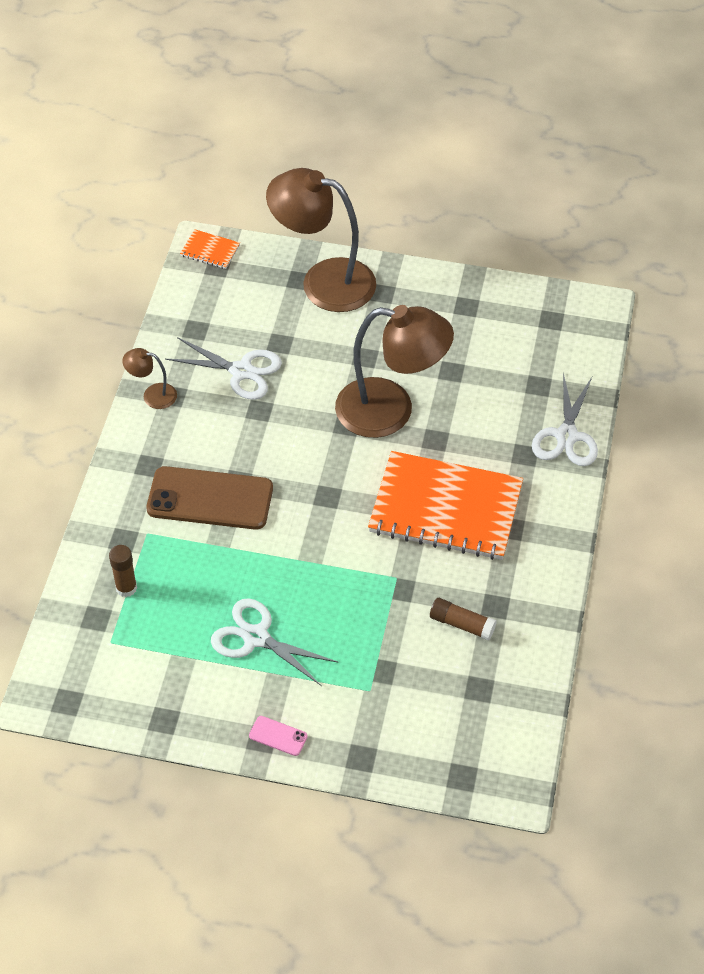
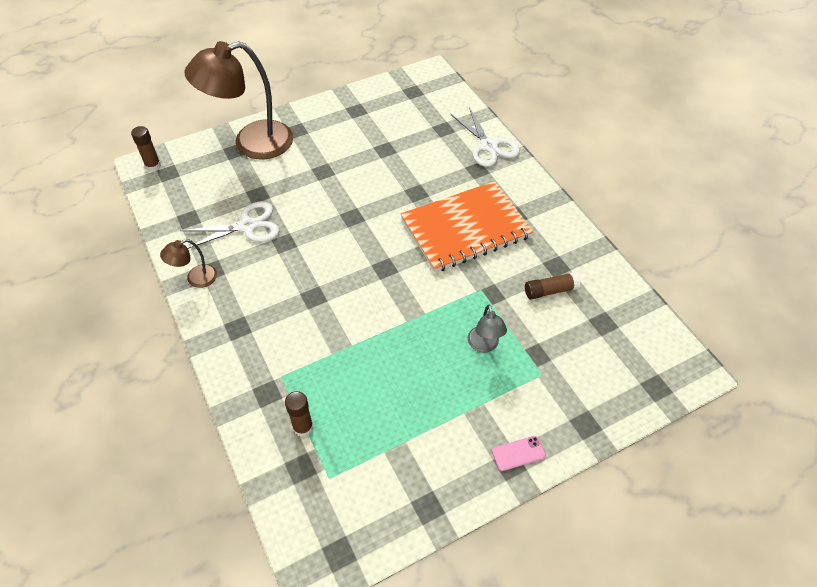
camera: 40 degrees left, 0 degrees up
(210, 250) = (153, 166): orange notebook -> brown glue stick
(210, 498) = (305, 321): brown phone -> none
(256, 637) = (432, 394): white scissors -> none
(344, 629) = (484, 345): none -> grey lamp
(391, 411) = (372, 192): brown lamp -> none

